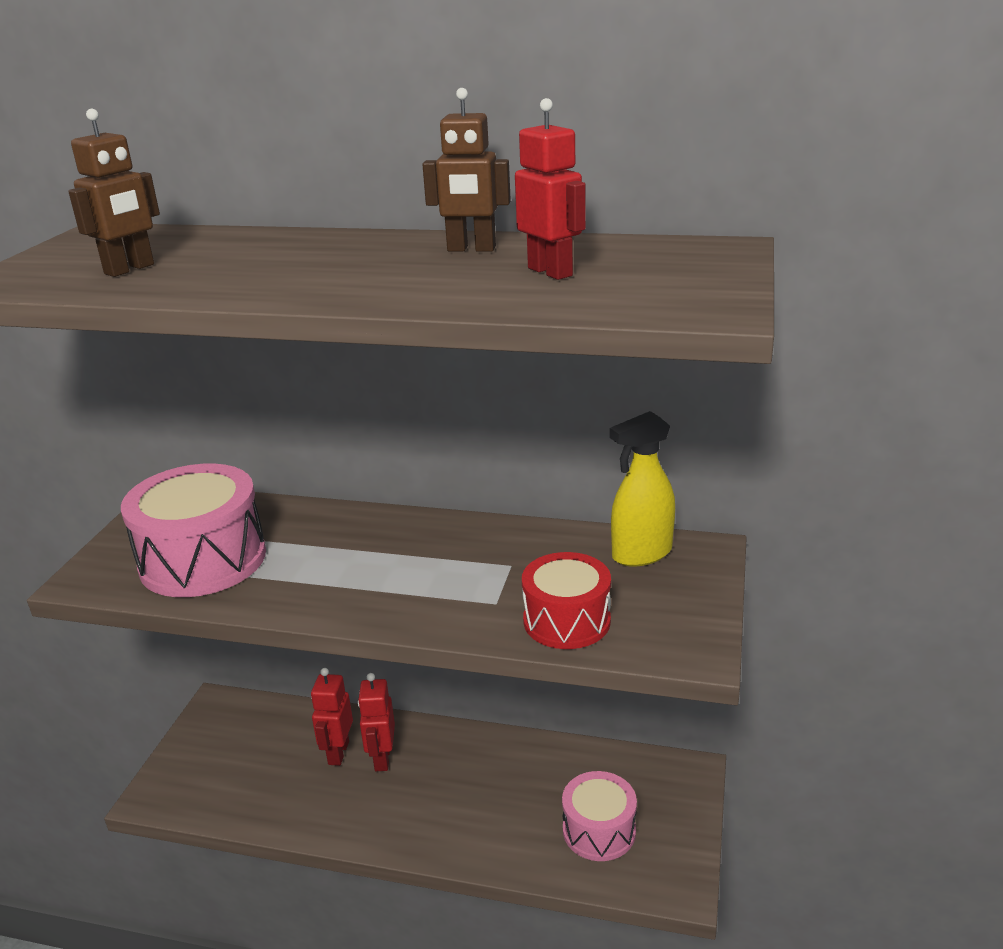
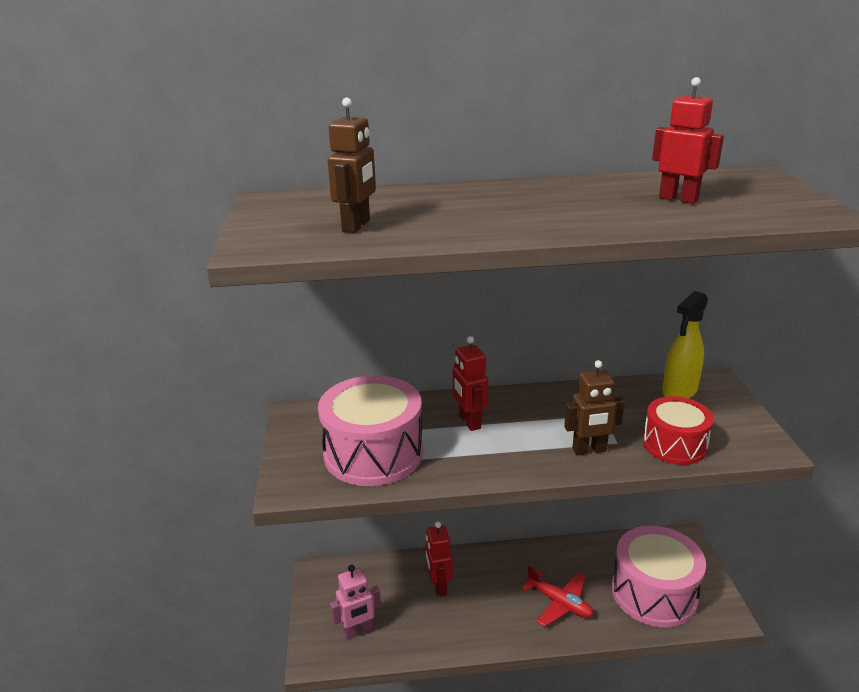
camera: 20 degrees left, 0 degrees up
(215, 781) = (358, 631): none -> pink robot
(382, 758) = (474, 582): red robot -> red robot (469, 422)
(467, 811) = (559, 603): none -> red plane
(471, 249) = (594, 188): brown robot -> brown robot (589, 450)
(599, 830) = (654, 593): pink drum -> pink drum, size x1.60

